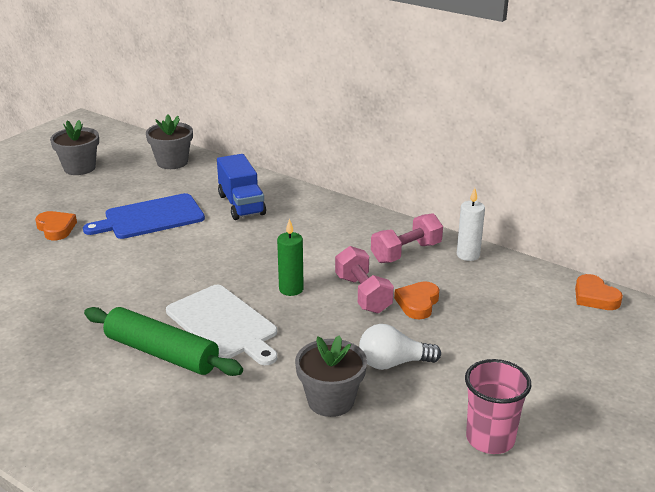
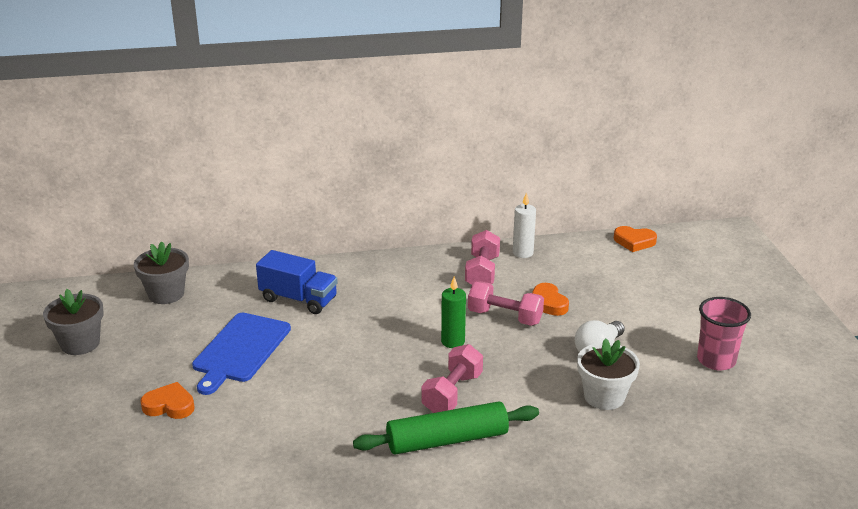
camera: 45 degrees left, 0 degrees up
(224, 324) = (452, 393): white cutting board -> pink dumbbell
(331, 401) = (604, 396): grey flower pot -> white flower pot

